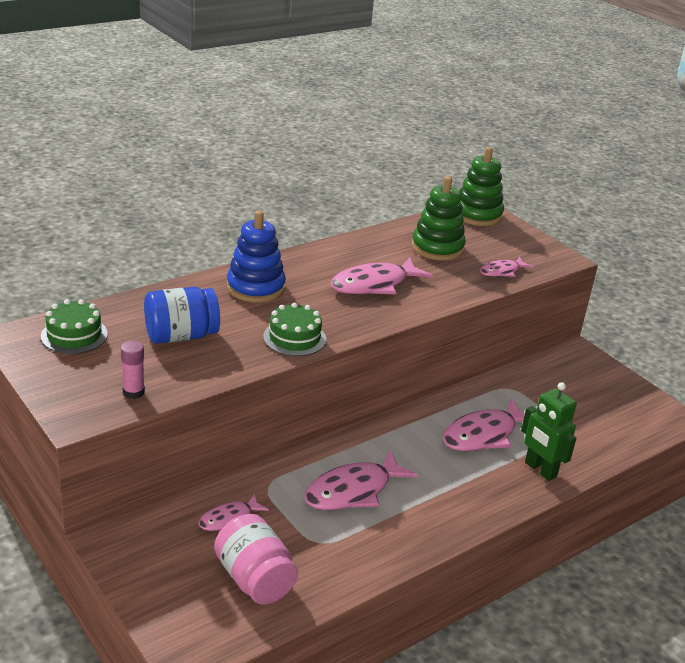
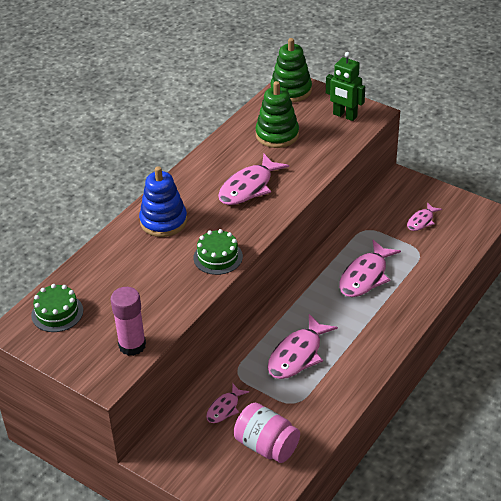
camera: 15 degrees left, 10 degrees up
(133, 392) = (132, 345): pink glue stick -> pink glue stick, size x1.65
(181, 336) = (135, 285): blue jar -> none
(502, 271) = (335, 141): pink fish -> pink fish (421, 221)
(540, 470) = (416, 291): green robot -> green robot (344, 116)

